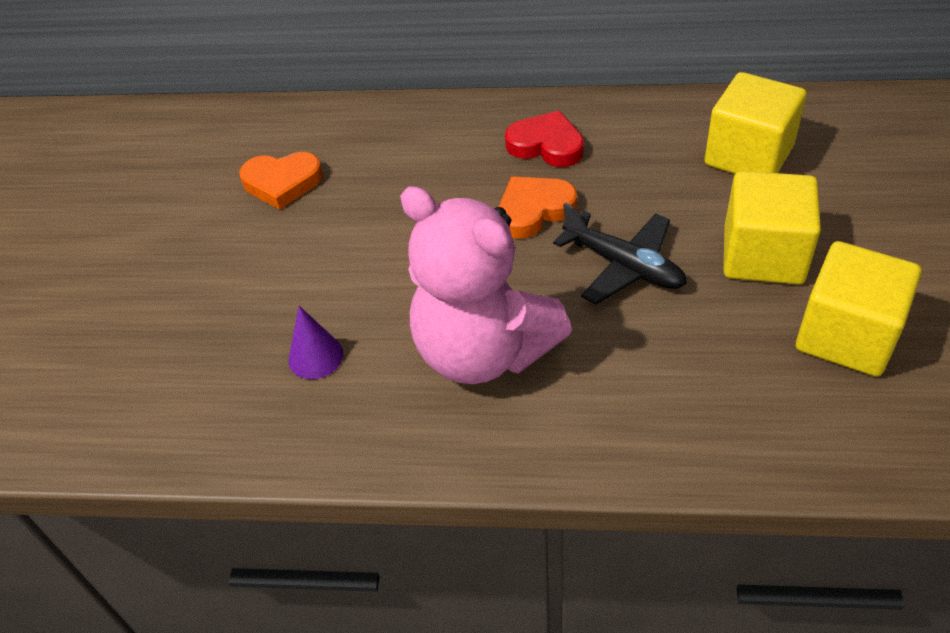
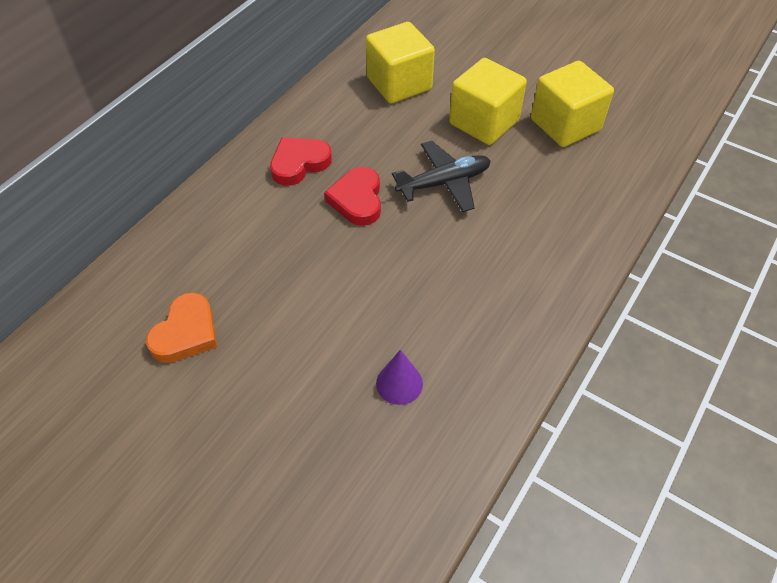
camera: 65 degrees left, 5 degrees up
(483, 351) = (464, 284): pink teddy bear -> none
(534, 210) = (357, 200): orange heart -> red heart

